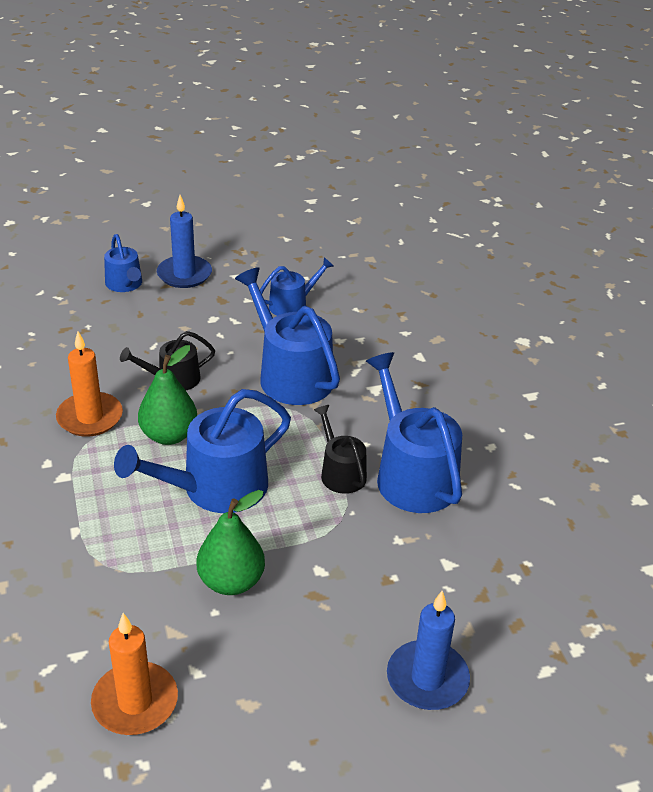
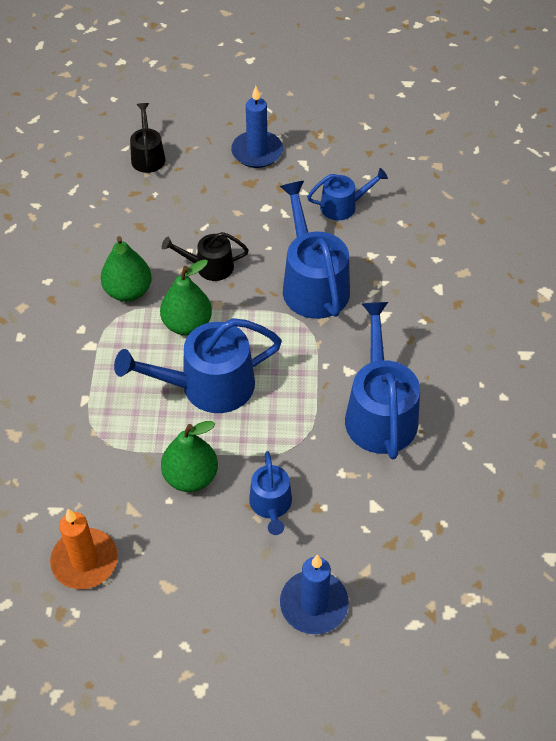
camera: 20 degrees right, 15 degrees up
(90, 417) = (128, 291): orange candle -> green pear
(125, 284) = (201, 153): blue watering can -> blue watering can (271, 505)
(340, 472) = (318, 395): black watering can -> black watering can (148, 156)

